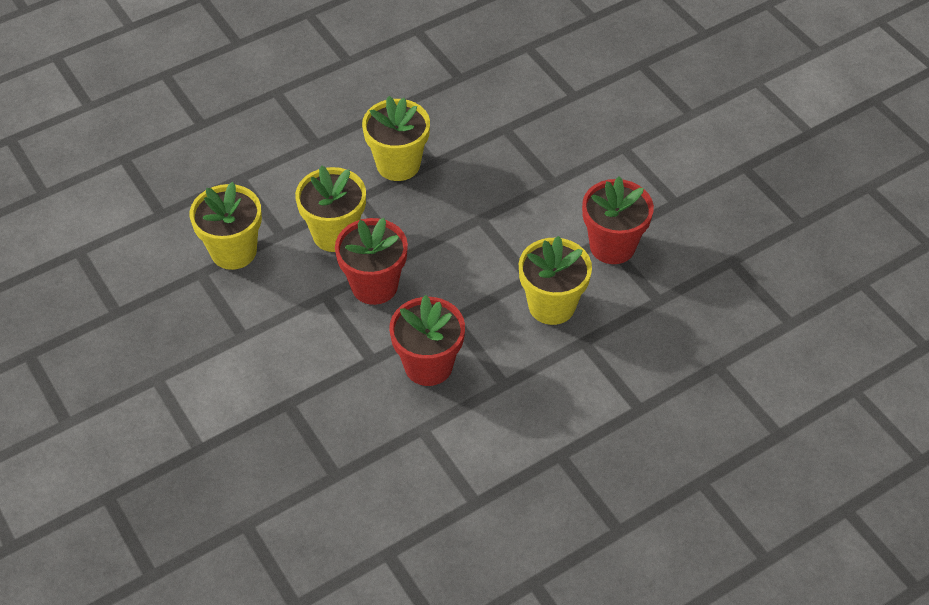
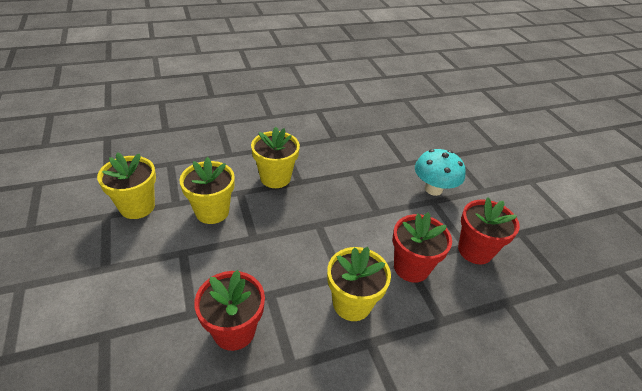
camera: 10 degrees right, 10 degrees down
(374, 286) = (222, 254): red flower pot -> red flower pot (475, 250)
(622, 129) = (433, 189): none -> turquoise mushroom

